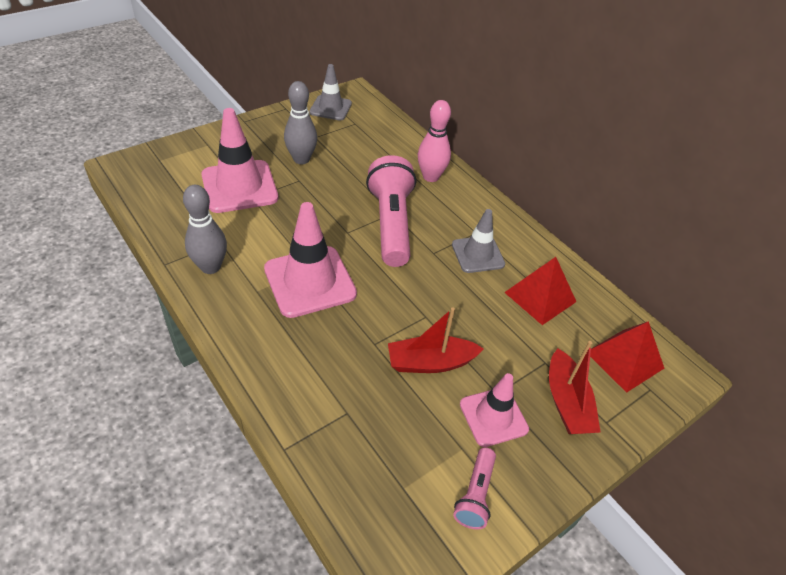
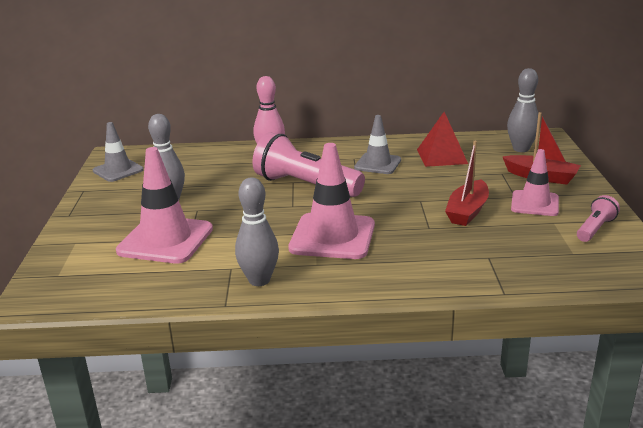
camera: 50 degrees left, 20 degrees down
(475, 495) = (595, 229): pink flashlight -> pink flashlight turned 105 degrees counterclockwise
(624, 360) = (521, 149): red pyramid -> grey bowling pin

